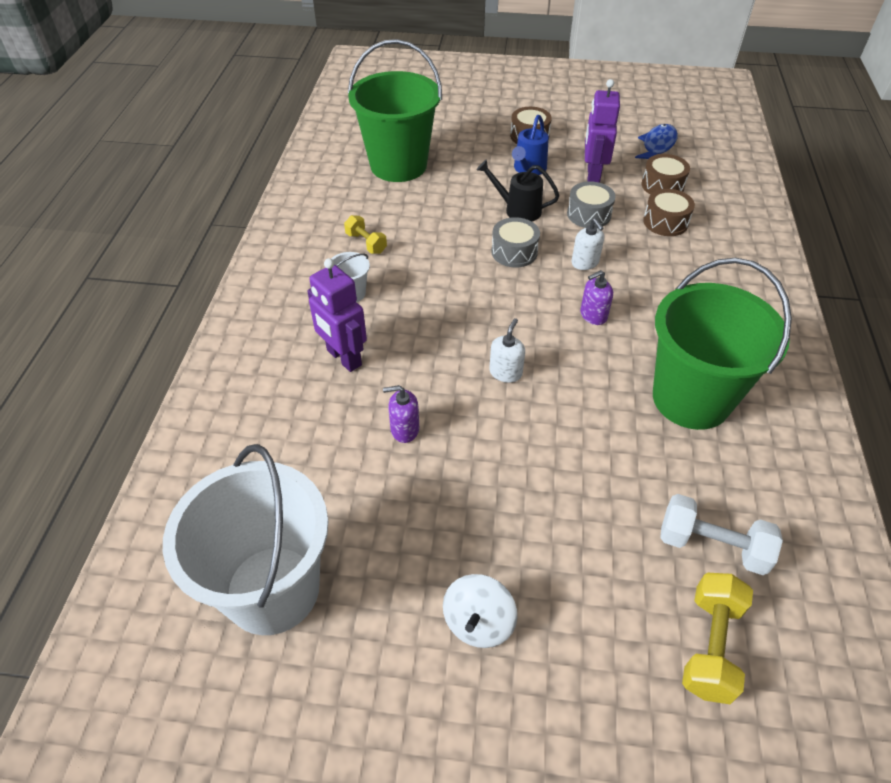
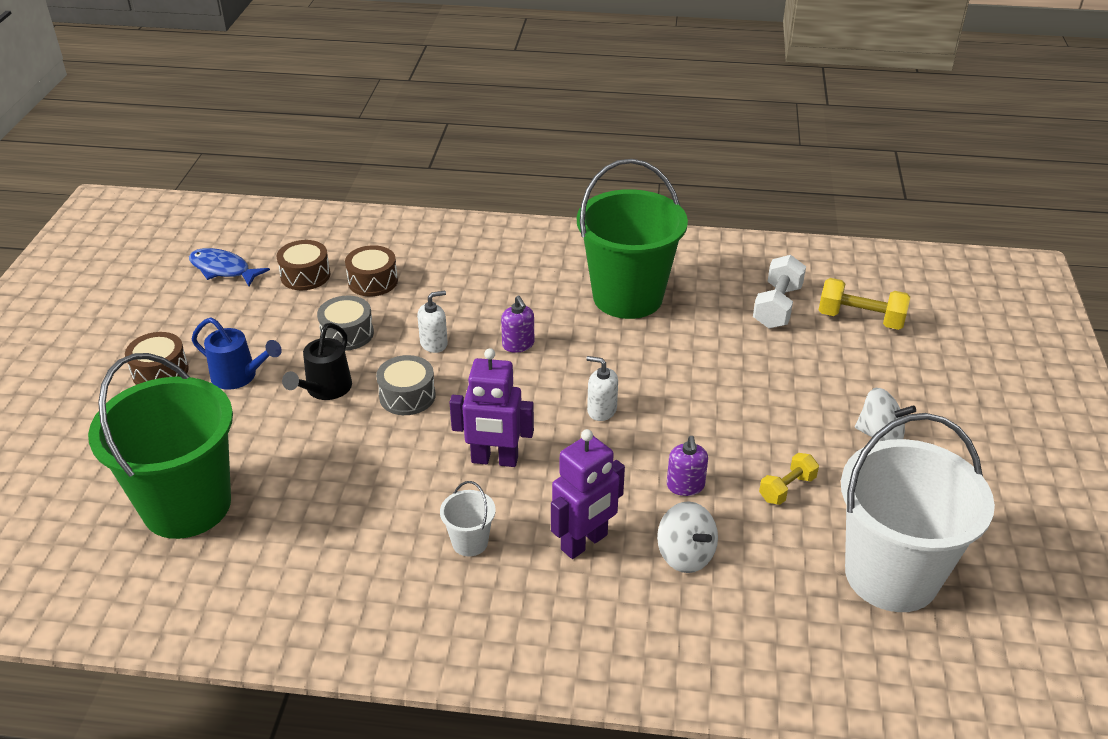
camera: 90 degrees left, 10 degrees down
(321, 423) = (685, 555): none -> white spinning top
(366, 243) = (368, 533): yellow dumbbell -> yellow dumbbell (787, 488)
(592, 175) = (270, 324): purple robot -> purple robot (494, 460)

